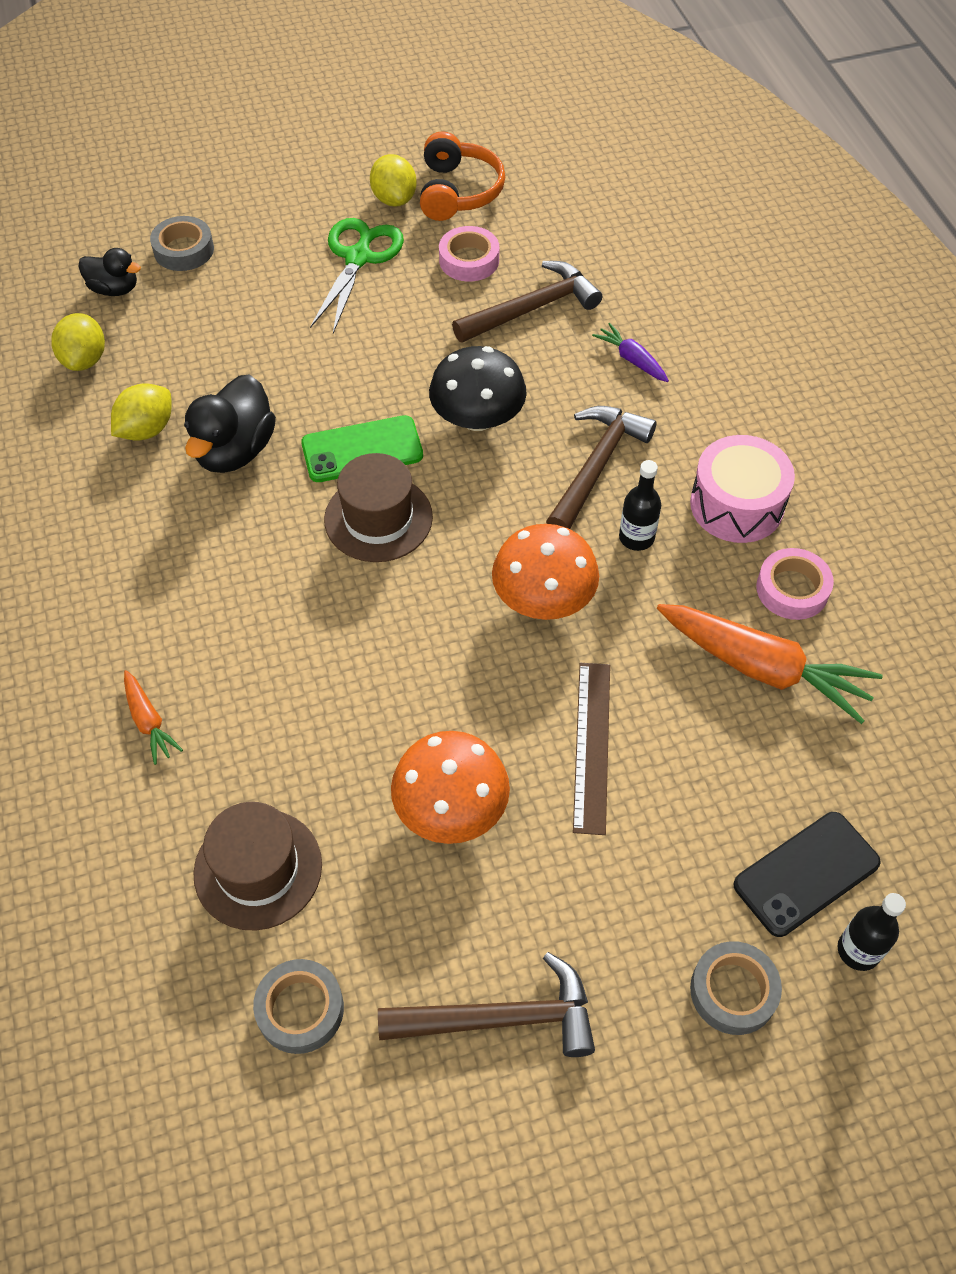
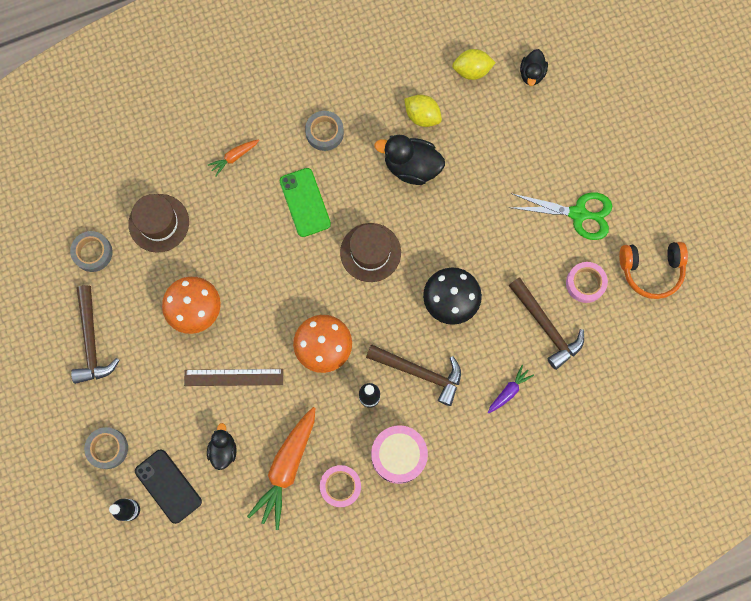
camera: 85 degrees right, 20 degrees up
(183, 250) = (571, 107): grey tape -> grey tape (324, 132)
(362, 450) = (419, 237): green phone -> green phone (305, 202)
(394, 199) = (637, 229): yellow lemon -> none
(732, 771) = (223, 450): none -> black duck

